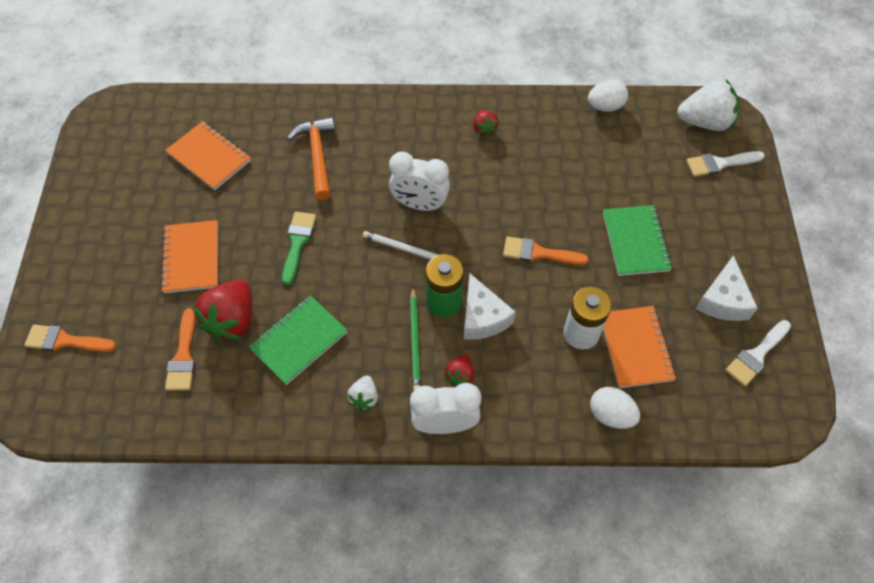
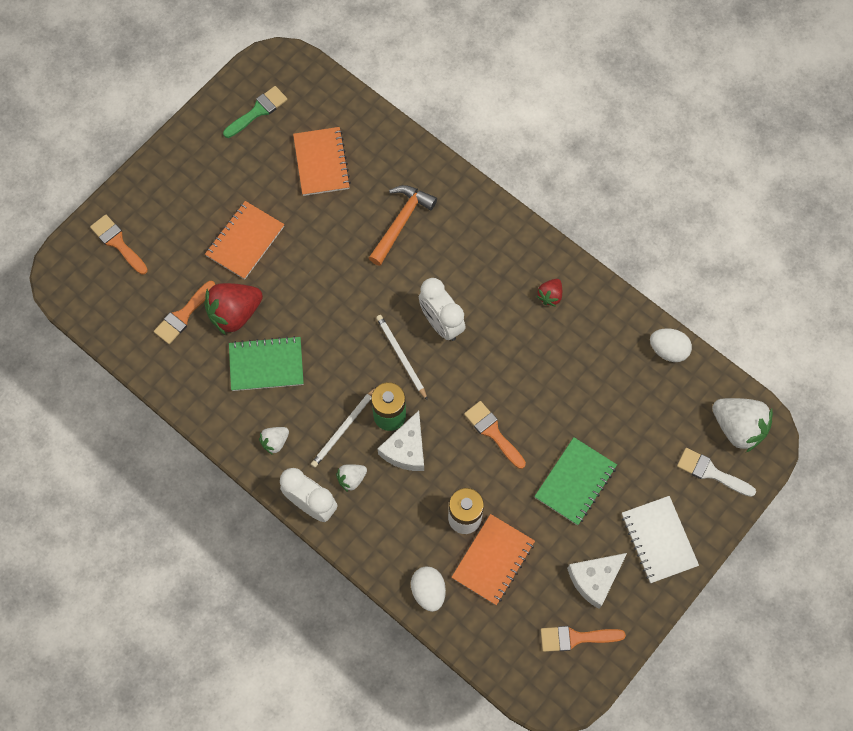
camera: 40 degrees right, 10 degrees up
(297, 243) = (327, 286): green brush -> green brush (258, 111)
(415, 341) = (343, 428): green pencil -> white pencil
(460, 376) = (351, 479): red strawberry -> white strawberry
(736, 236) = (659, 540): none -> white notebook
(756, 355) = (575, 638): white brush -> orange brush

